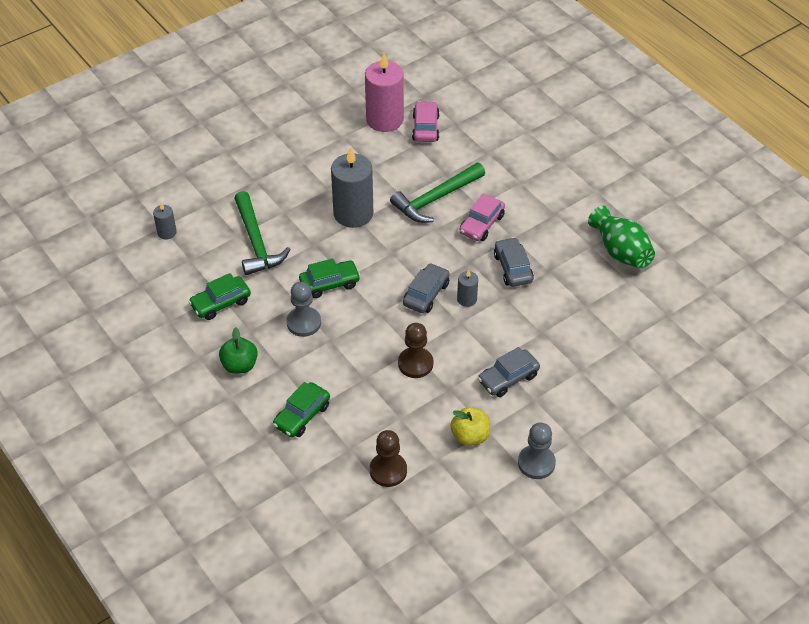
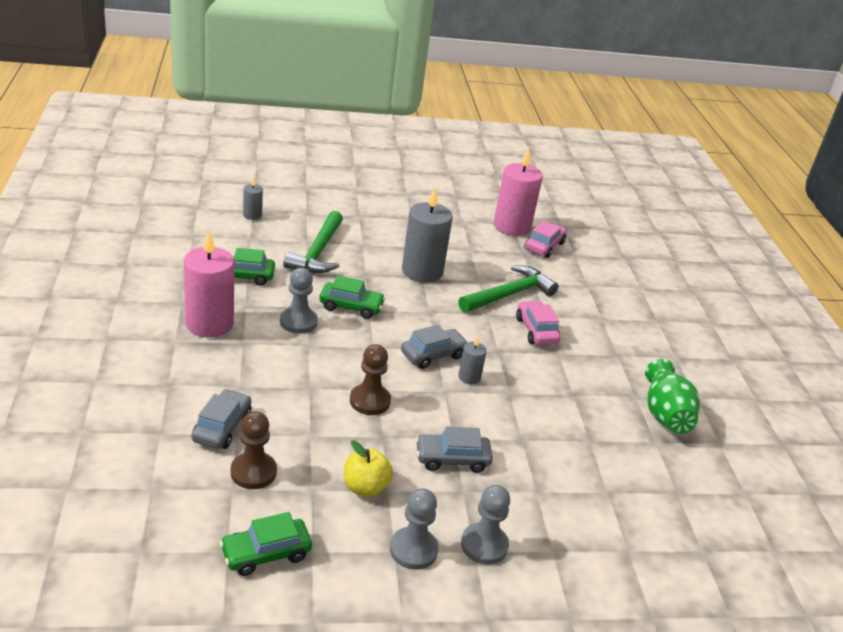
camera: 25 degrees right, 15 degrees down
(239, 365) = (209, 324): green apple -> pink candle
(302, 415) = (221, 386): green car -> green car (266, 554)
(436, 199) = (509, 294): green hammer -> green hammer turned 150 degrees clockwise
(481, 224) = (536, 330): pink car -> pink car turned 105 degrees clockwise
(513, 268) = (538, 375): grey car -> grey car (222, 427)
(576, 432) = (484, 545): none -> grey pawn

